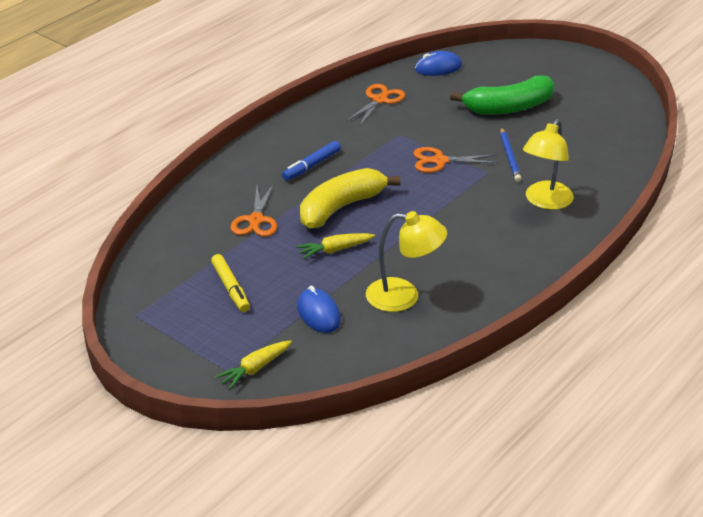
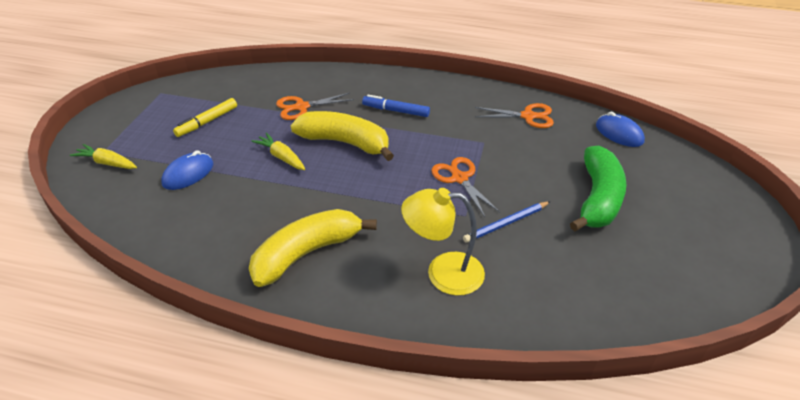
camera: 65 degrees right, 5 degrees up
(404, 296) = (230, 215): yellow lamp -> none
(482, 263) = (306, 253): none -> yellow banana
(509, 107) = (597, 198): green banana -> green banana turned 120 degrees counterclockwise

